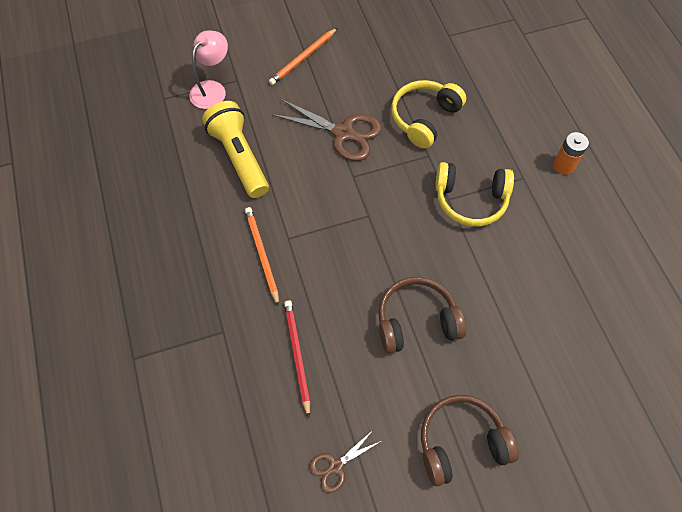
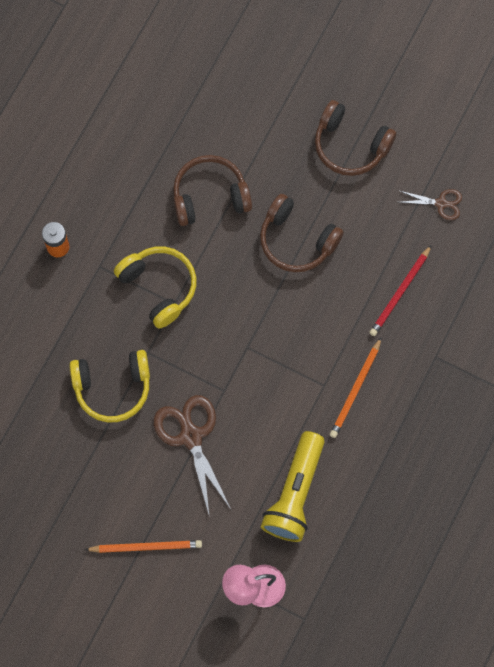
camera: 135 degrees left, 10 degrees up
(514, 293) = (210, 196): none -> brown headphones

